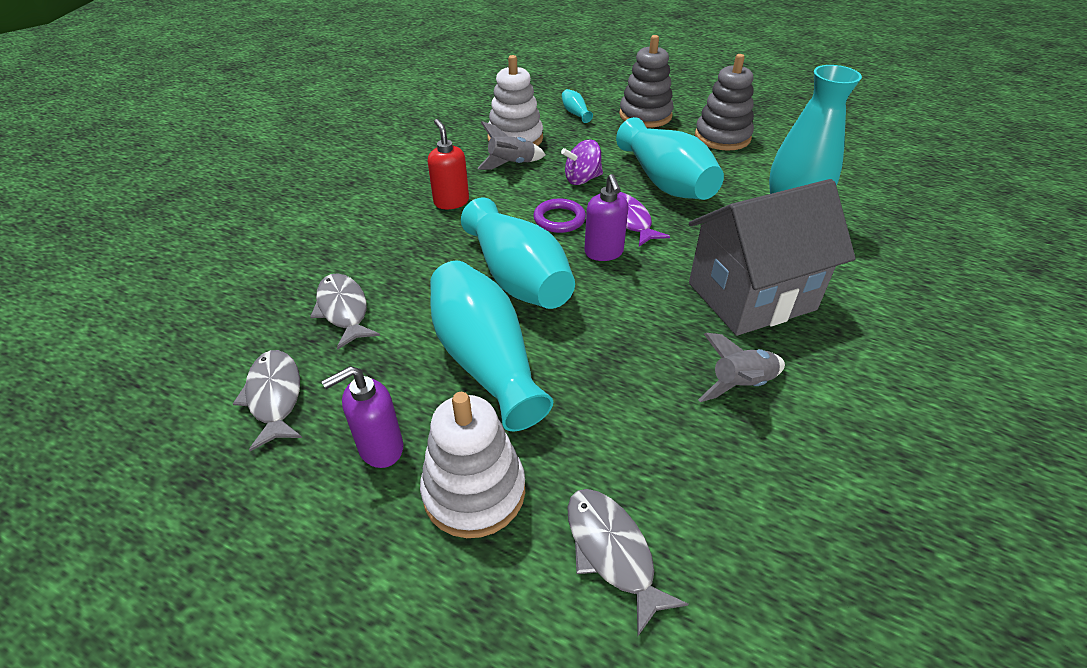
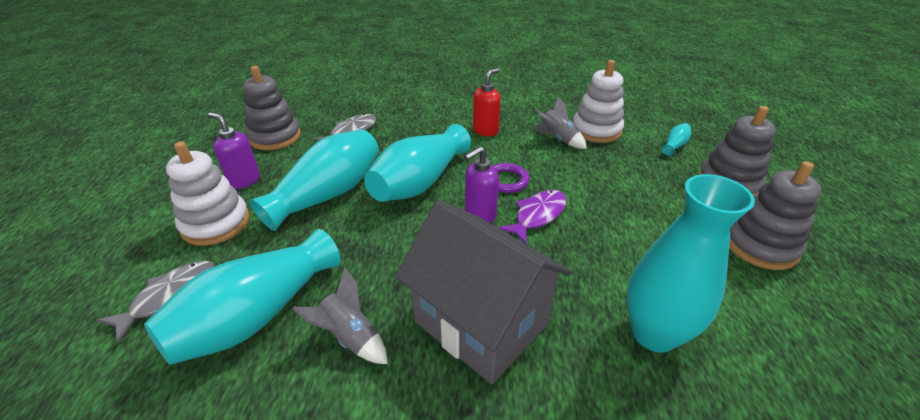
camera: 65 degrees right, 5 degrees down
(275, 397) = (275, 137): grey fish -> grey stacking toy
(582, 179) = (573, 176): purple spinning top -> none
(665, 182) = (620, 224): turquoise vase -> turquoise vase (257, 315)

